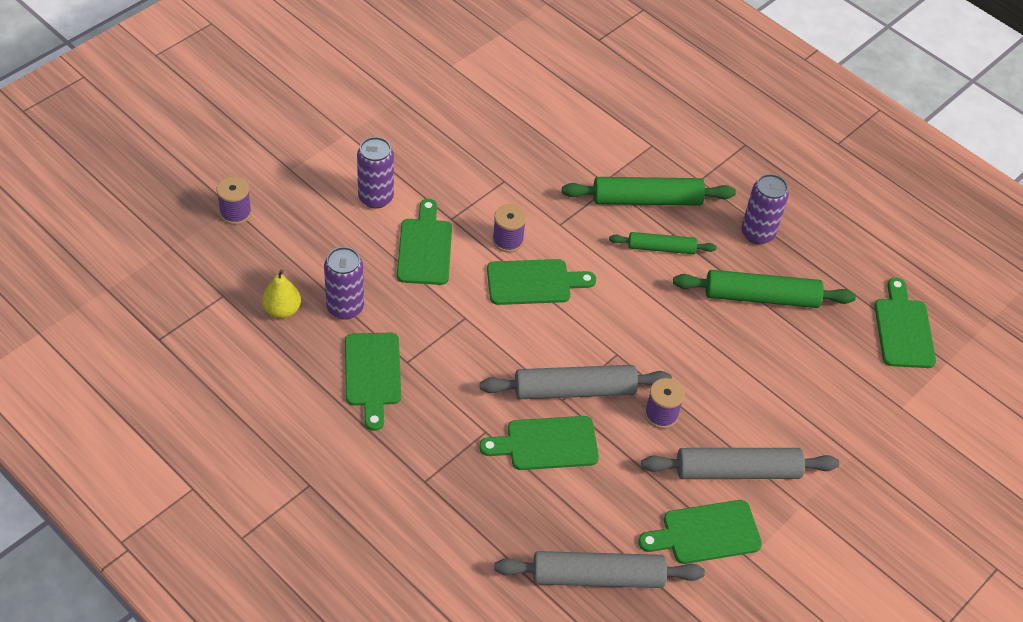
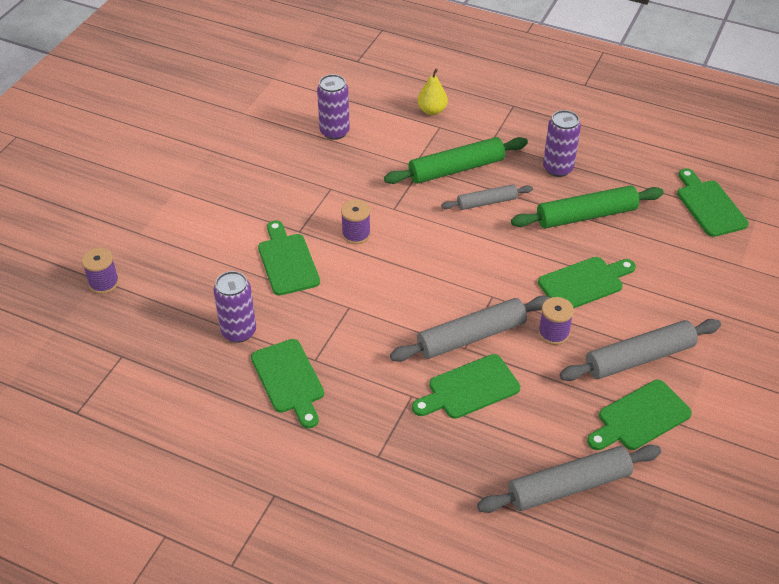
camera: 15 degrees left, 5 degrees down
(282, 310) = (182, 351): yellow pear -> yellow pear (432, 110)
(376, 198) = (225, 234): purple can -> purple can (334, 132)
(534, 282) = (394, 261): green cutting board -> green cutting board (584, 283)
(661, 248) = (486, 202): green rolling pin -> grey rolling pin

